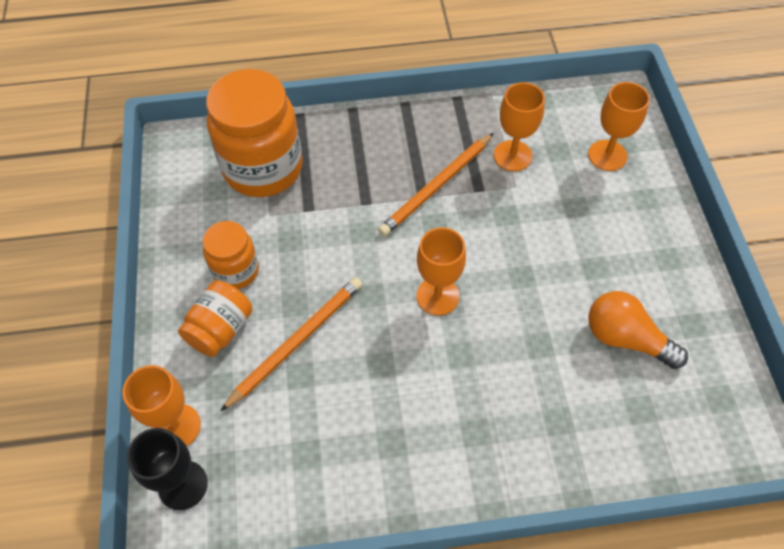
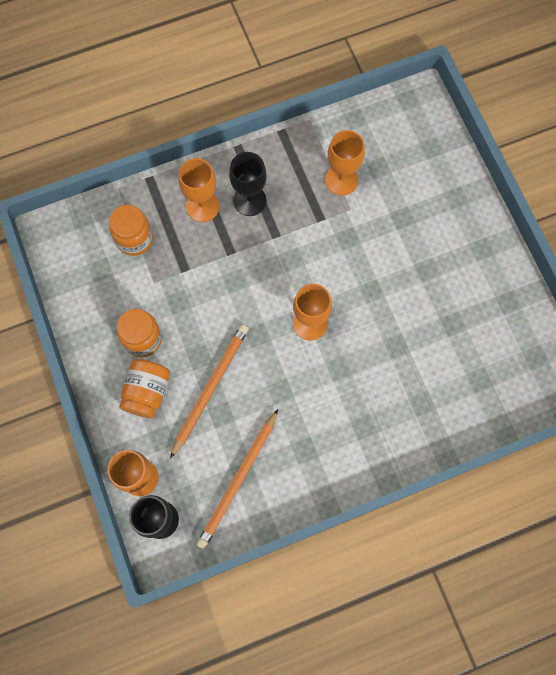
camera: 15 degrees left, 15 degrees up
(263, 168) = (134, 239): orange jar -> orange jar, size x0.54
(403, 156) = (249, 200): none -> black goblet
(437, 186) = (285, 224): orange pencil -> orange pencil (238, 480)
(607, 155) = (419, 162): orange goblet -> orange goblet (202, 206)
(626, 339) = (460, 325): orange light bulb -> none

